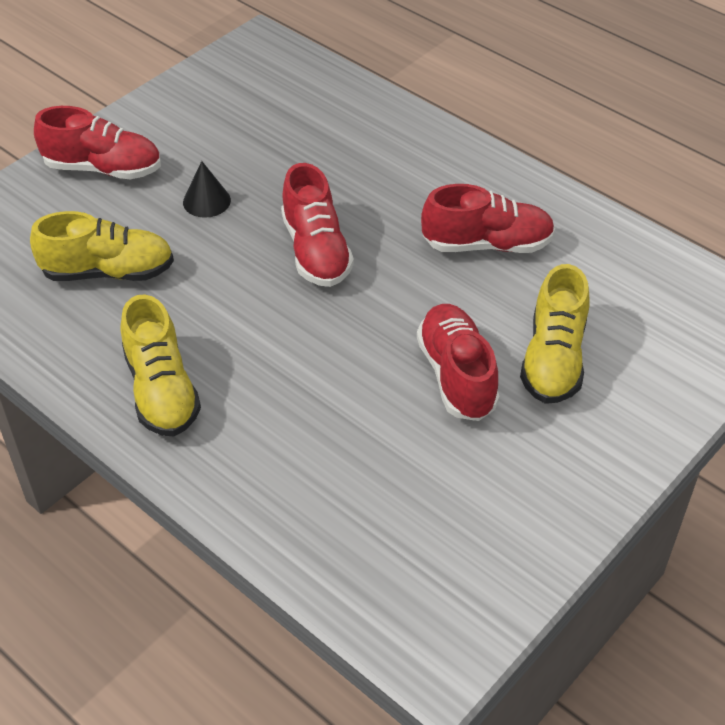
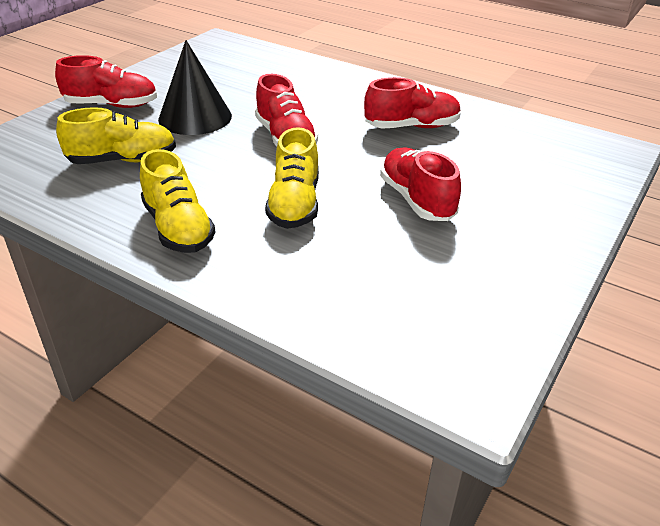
camera: 10 degrees left, 10 degrees down
(206, 201) = (195, 117): black cone -> black cone, size x1.99
(553, 359) = (486, 185): yellow shoe -> yellow shoe (294, 204)

